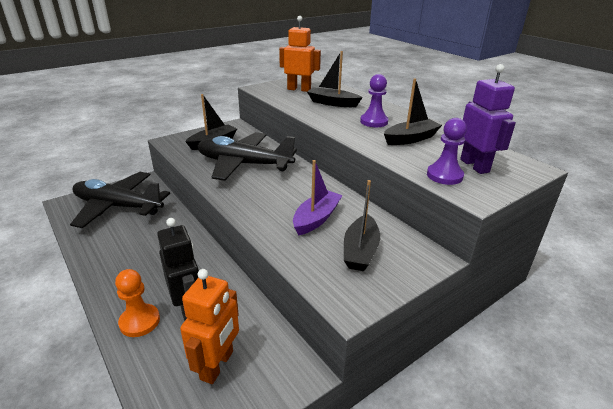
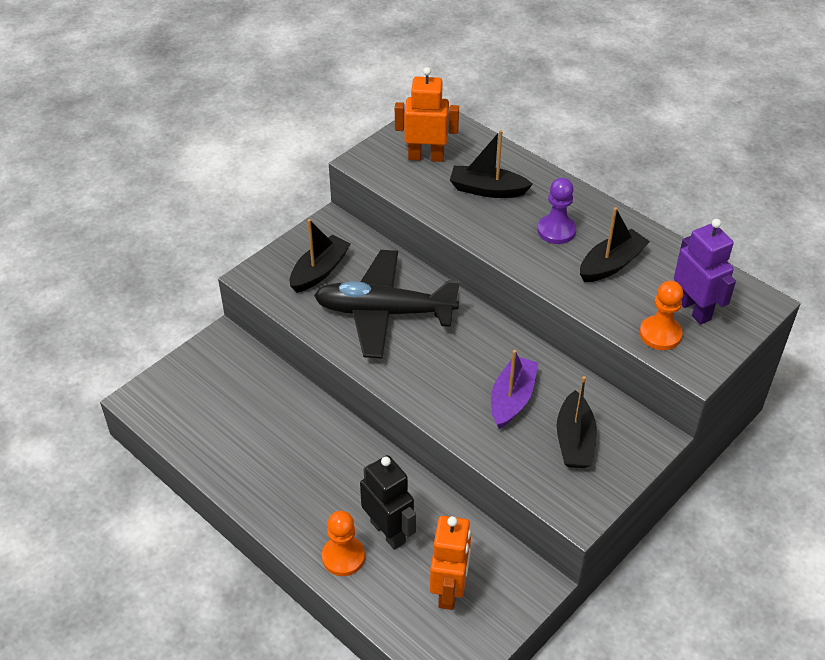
camera: 10 degrees left, 15 degrees up
(118, 206) = (216, 394): black plane -> none
(444, 175) = (660, 334): purple pawn -> orange pawn

